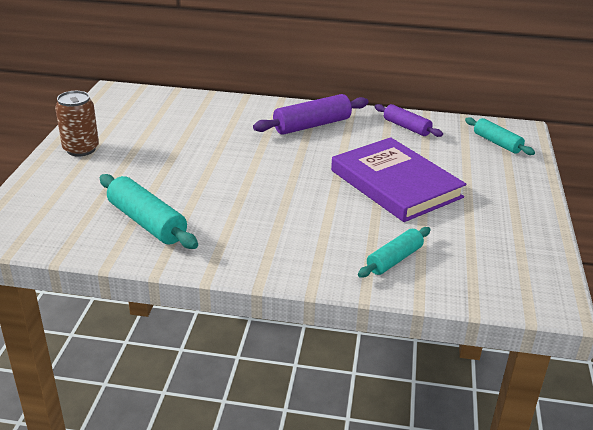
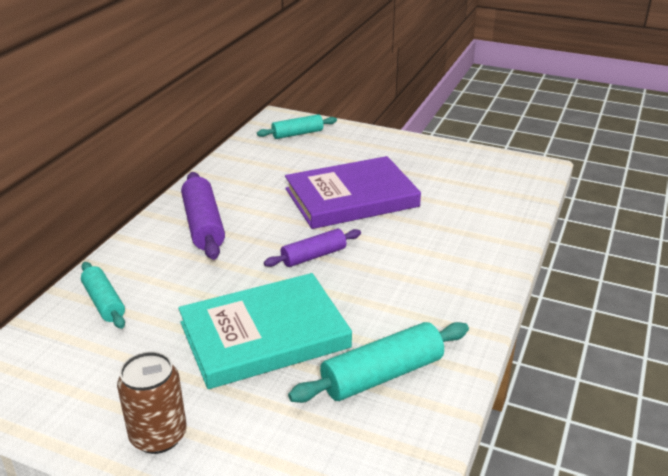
camera: 75 degrees left, 0 degrees up
(183, 169) = (264, 335): none -> turquoise book
(394, 260) = (478, 222): turquoise rolling pin -> turquoise rolling pin (104, 302)
(406, 127) = (241, 170): purple rolling pin -> purple rolling pin (313, 256)

